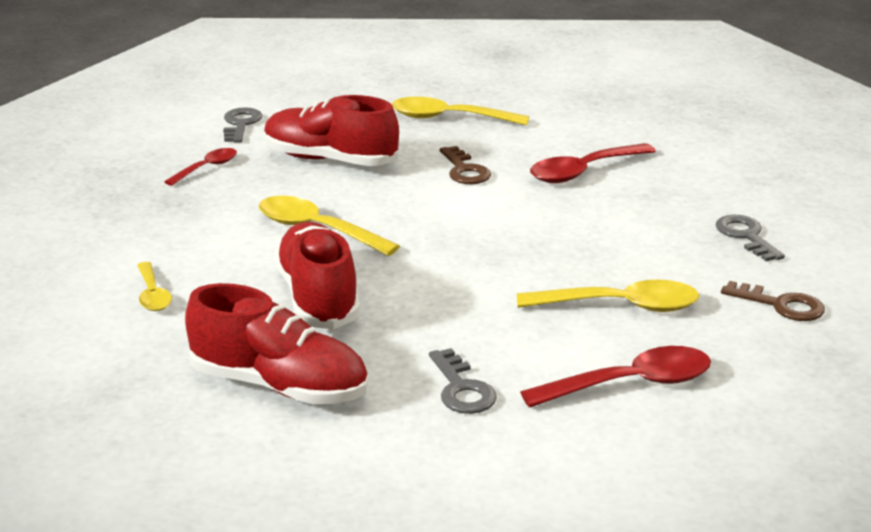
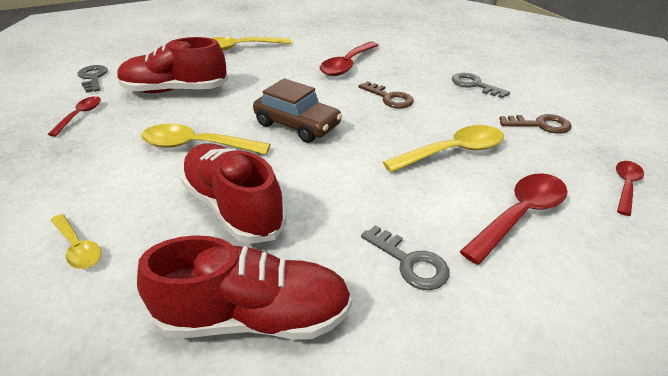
camera: 25 degrees left, 10 degrees up
(451, 233) = (297, 125): none -> brown car
(464, 170) = (273, 79): brown key -> brown key (389, 98)
(807, 393) = (625, 186): none -> red spoon

